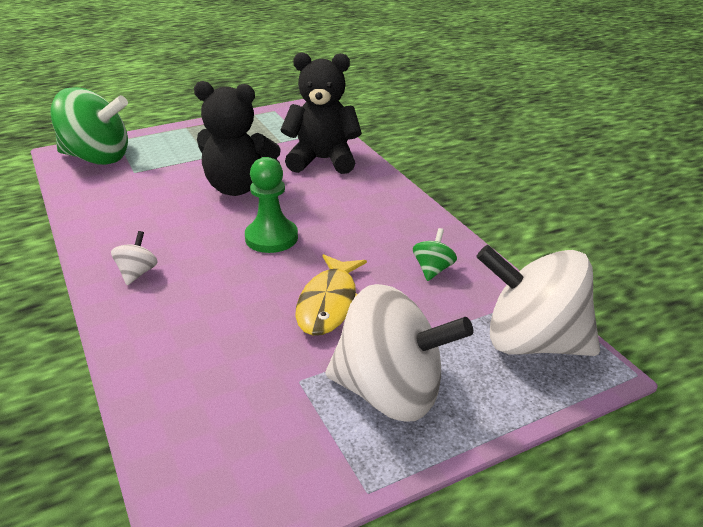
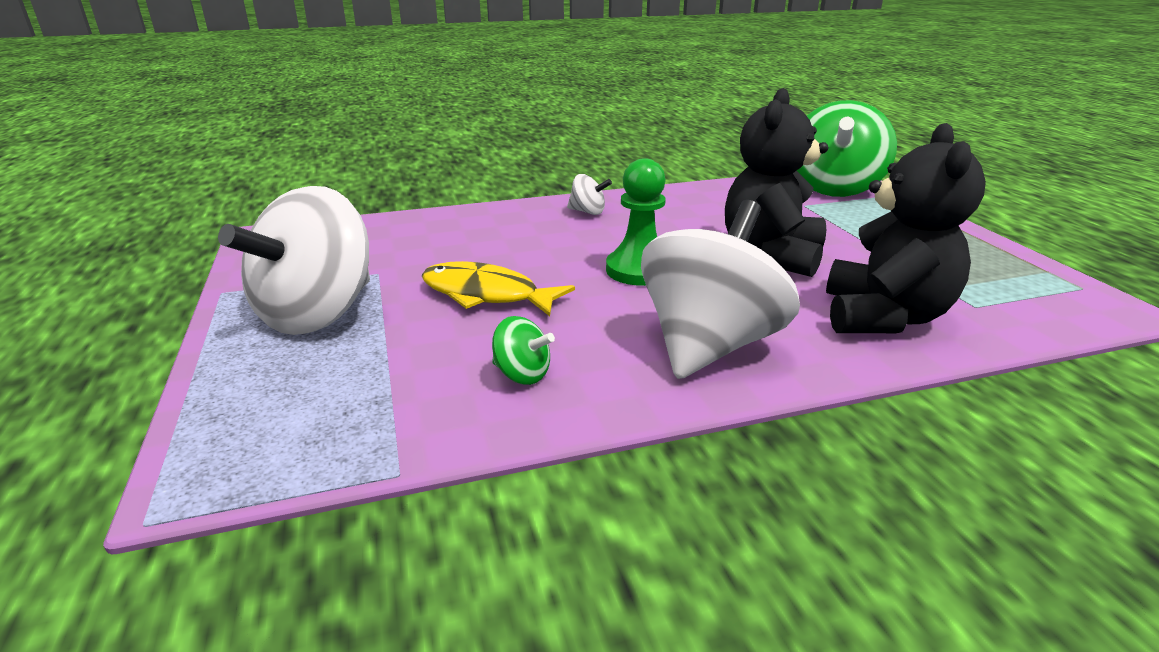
camera: 100 degrees right, 5 degrees down
(532, 342) = (303, 430): white spinning top -> white spinning top (709, 345)

